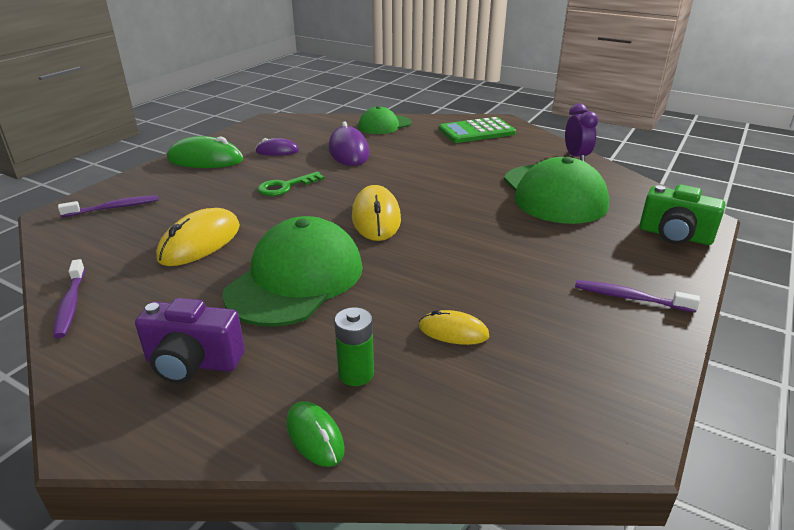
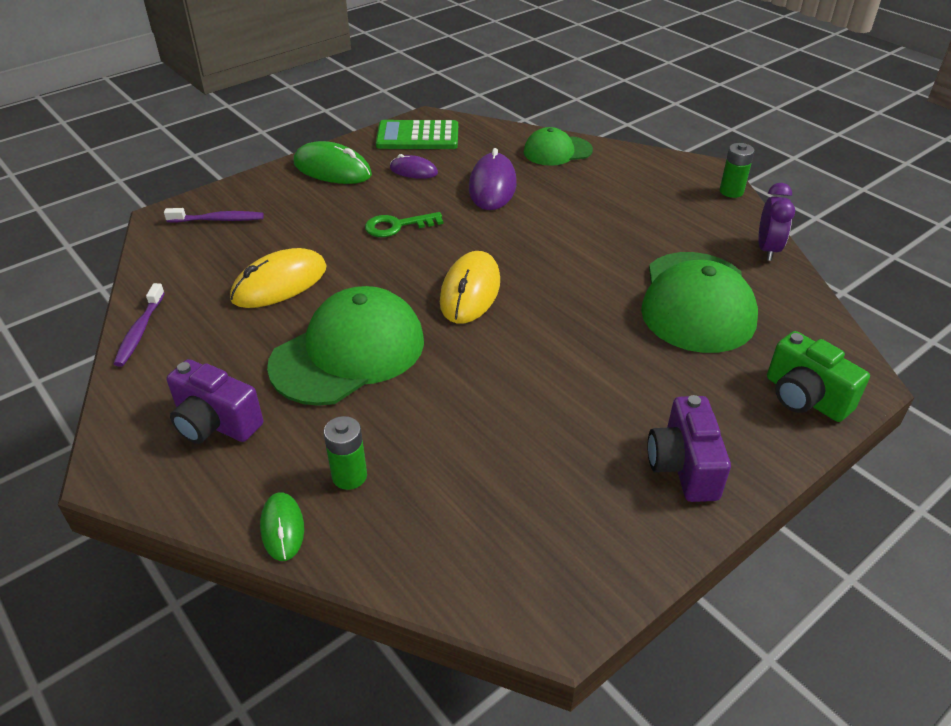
camera: 20 degrees right, 10 degrees up
(453, 331) = (467, 455): yellow mouse -> none
(476, 131) = (665, 182): green calculator -> green calculator (417, 136)
(525, 130) = (731, 191): none -> green battery
(629, 298) = (683, 466): purple toothbrush -> purple camera

